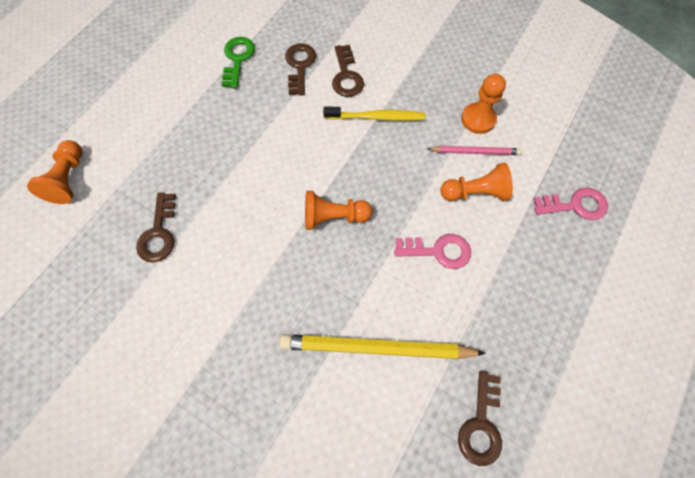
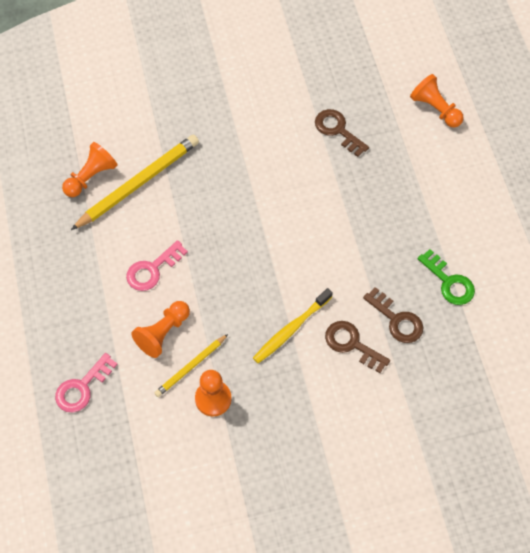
camera: 135 degrees right, 5 degrees down
(334, 217) = (242, 232): orange pawn -> orange pawn (91, 177)
(475, 152) = (191, 366): pink pencil -> yellow pencil
(481, 424) = (44, 196): brown key -> none

